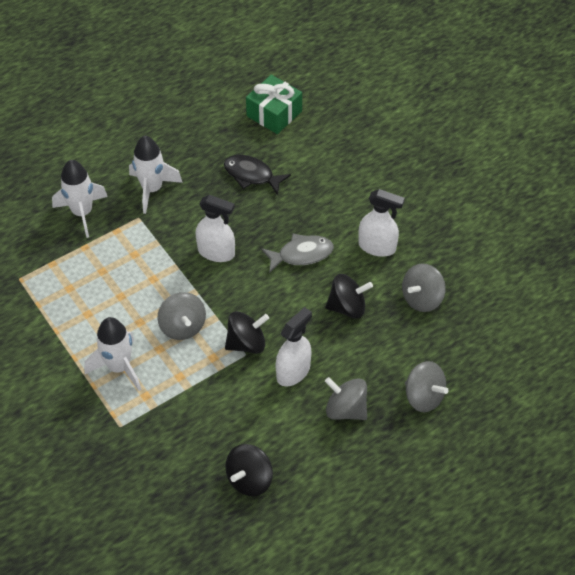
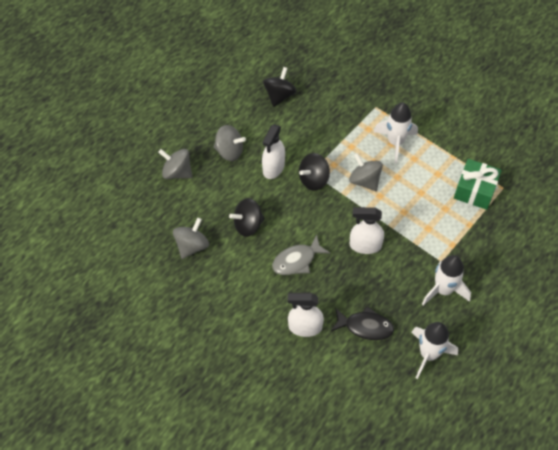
camera: 165 degrees right, 5 degrees up
(82, 213) = (488, 253): white rocket -> white rocket (428, 354)
(274, 114) = (370, 403): green gift -> green gift (475, 190)
(377, 247) = (237, 283): white spray bottle -> white spray bottle (305, 327)

